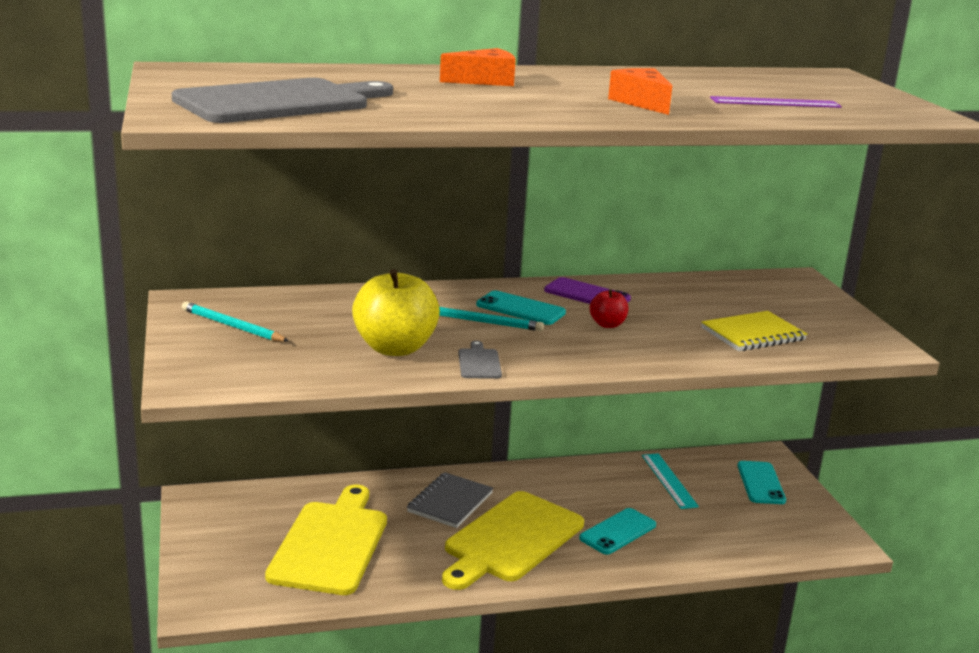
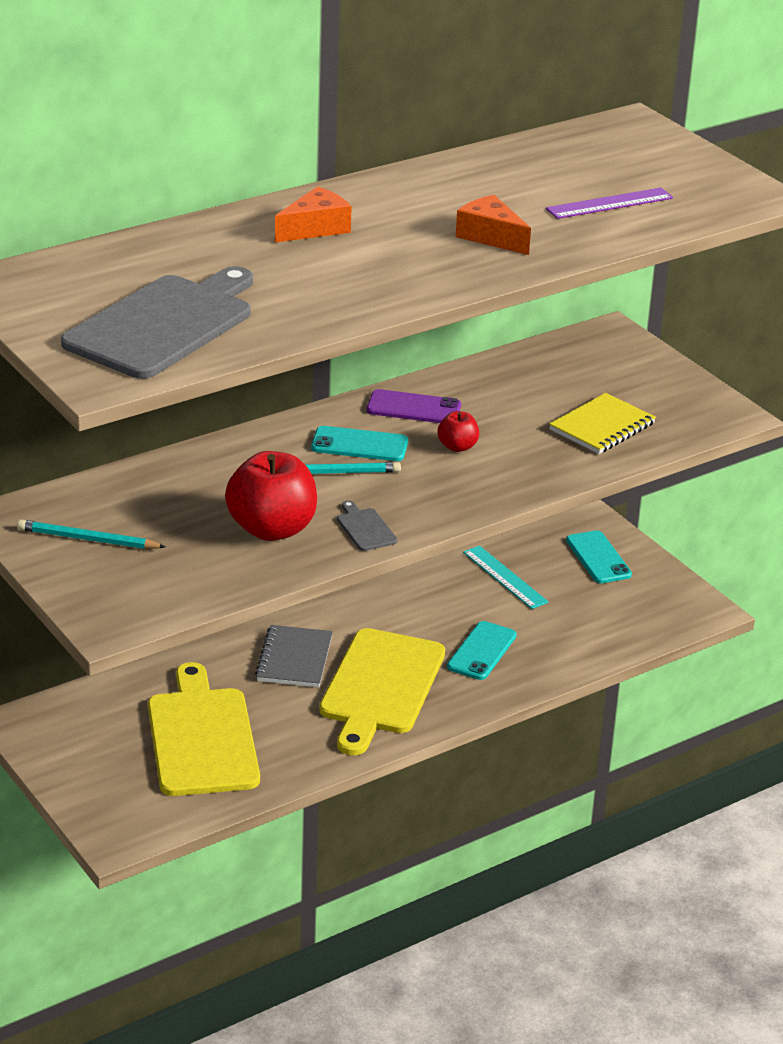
camera: 20 degrees left, 10 degrees up
(395, 348) = (272, 529): yellow apple -> red apple

